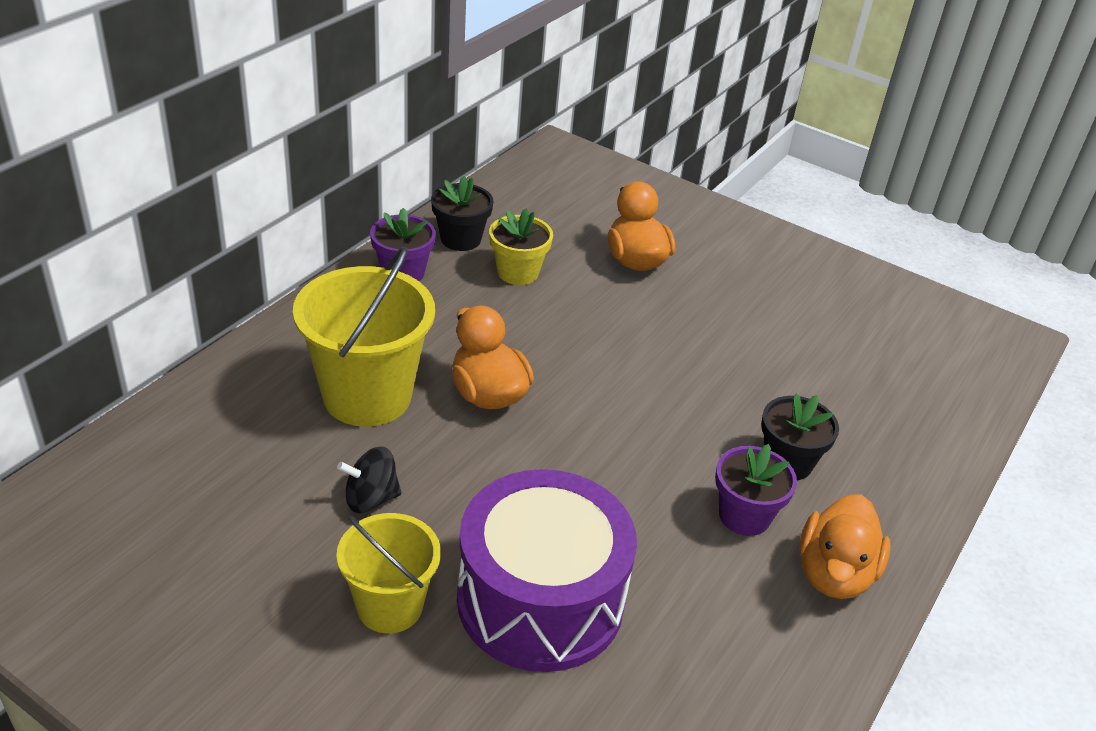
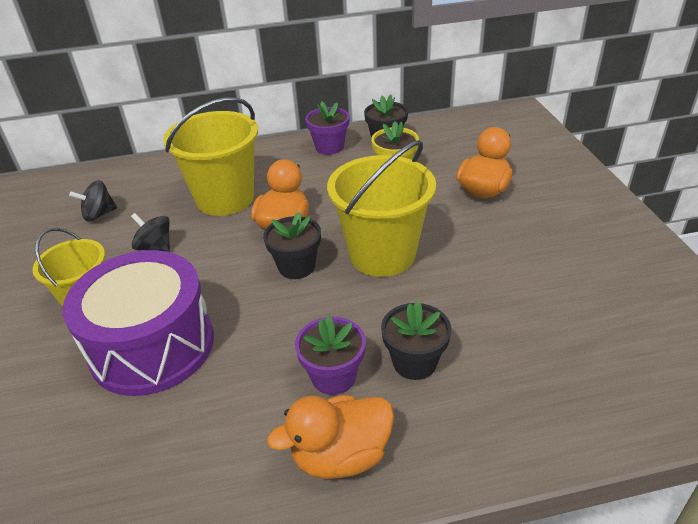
camera: 50 degrees right, 0 degrees up
(218, 501) = (99, 214): none -> black spinning top
(567, 433) = (296, 266): none -> black flower pot
(631, 376) = (382, 254): none -> yellow bucket

